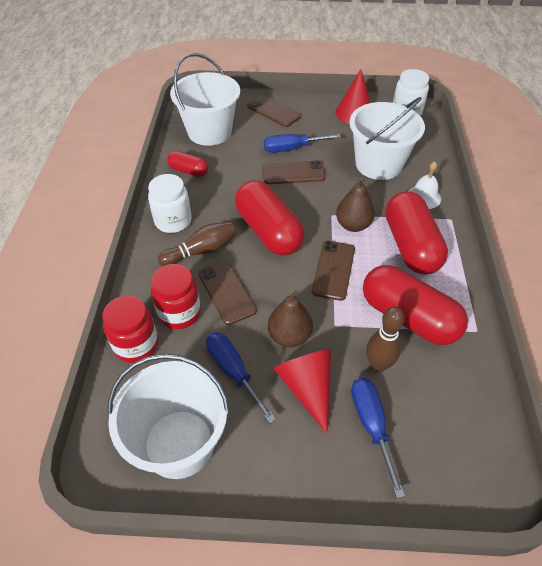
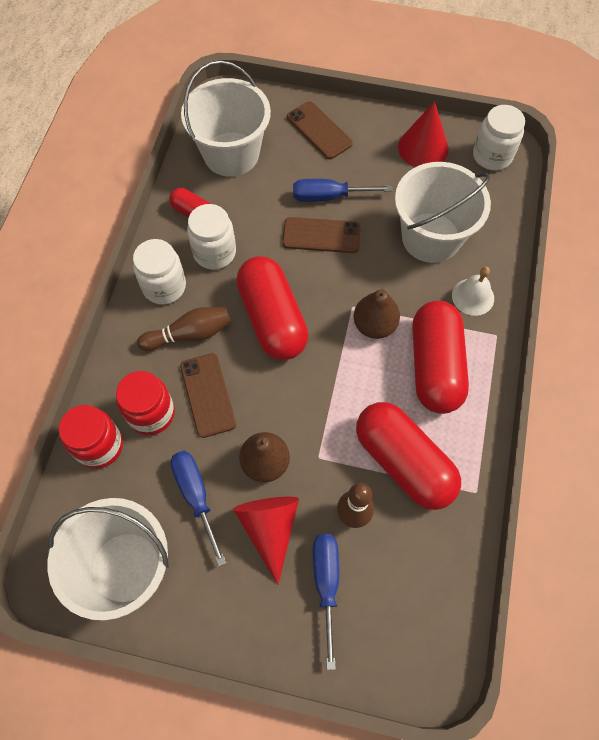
camera: 10 degrees right, 15 degrees up
(210, 194) = (214, 253): none -> white jar
(333, 270) = (335, 385): brown phone -> none

